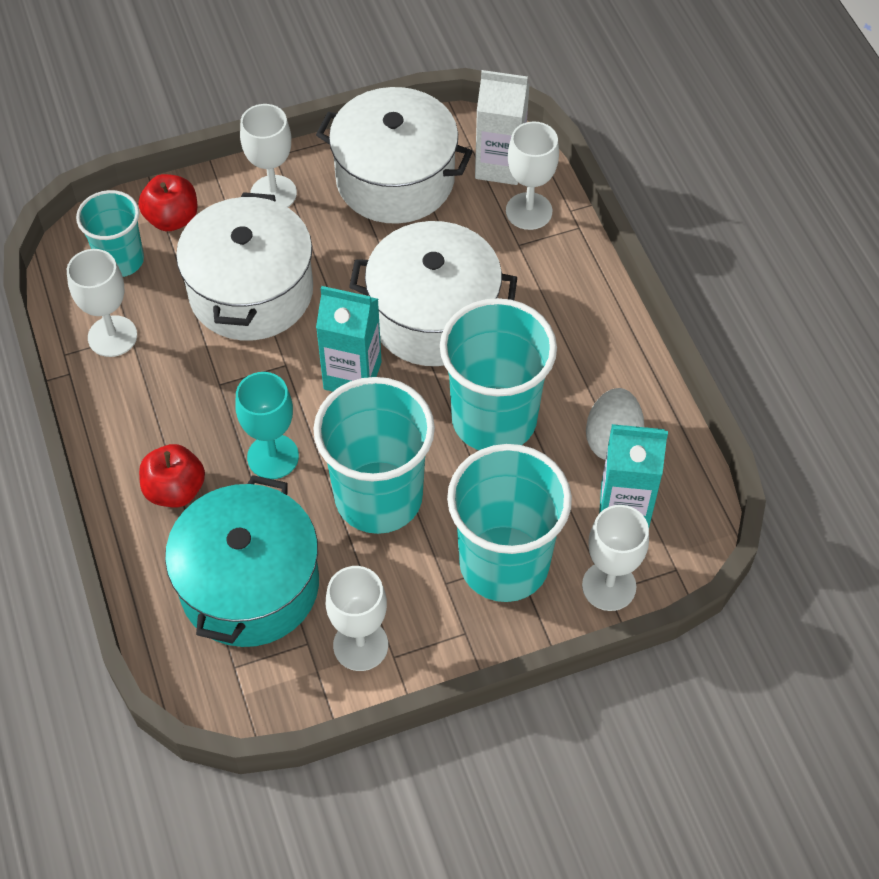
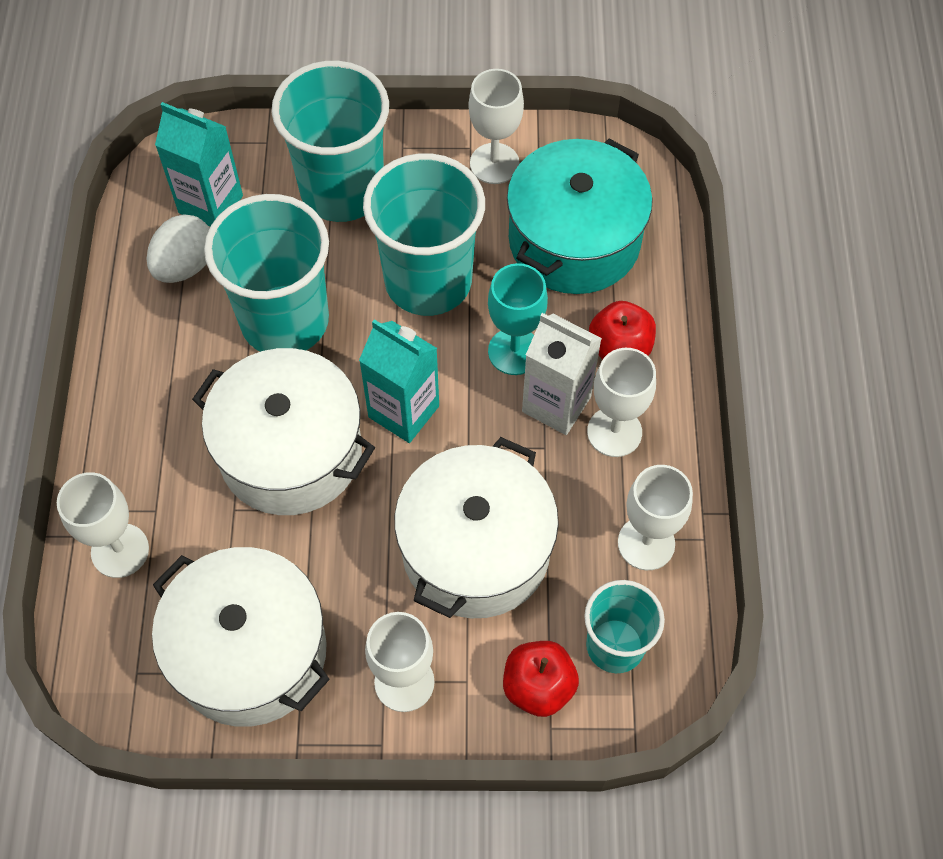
camera: 160 degrees left, 5 degrees up
(499, 166) = (118, 628): white carton -> white carton (556, 404)
(609, 586) = (263, 146): white goblet -> white goblet (614, 432)

